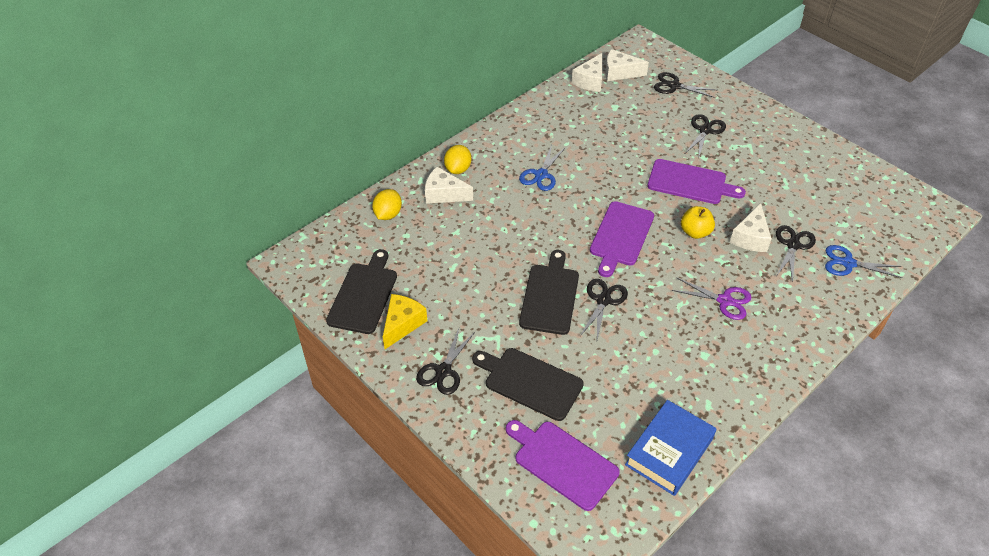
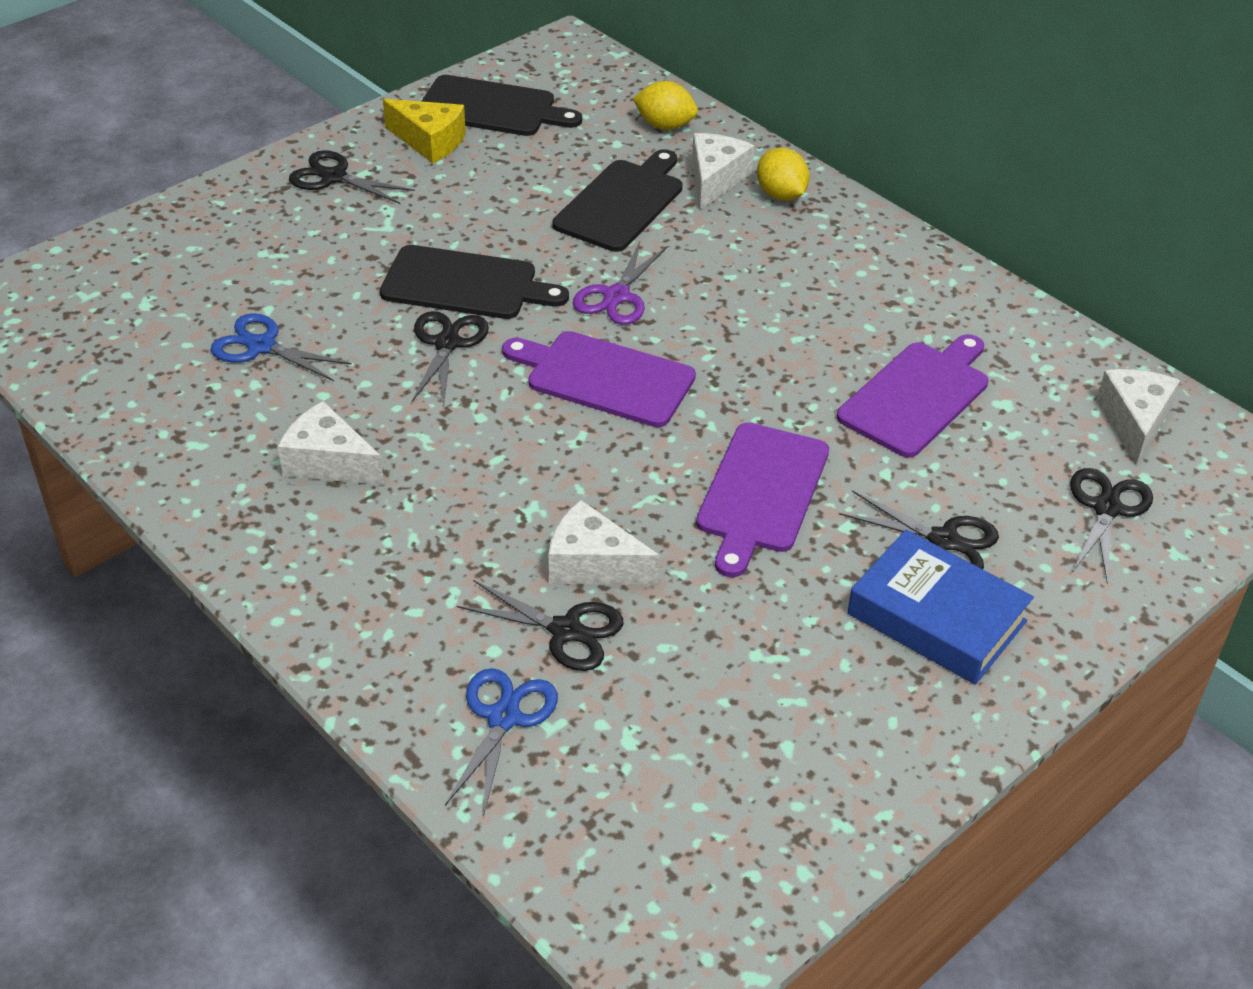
camera: 90 degrees right, 5 degrees down
(458, 169) = (781, 195): yellow lemon -> yellow lemon turned 45 degrees clockwise
(530, 382) = (292, 256): black cutting board -> black cutting board (621, 203)
(541, 175) = (772, 289): blue scissors -> blue scissors (261, 346)
(562, 463) = (140, 279): purple cutting board -> purple cutting board (917, 396)
(590, 81) = (1090, 374): white cheese -> white cheese (328, 462)
(603, 300) = (447, 343): black scissors -> black scissors turned 105 degrees counterclockwise
(669, 451) = (121, 388): blue book -> blue book (936, 617)
(695, 232) = (611, 481): yellow apple -> none
(724, 300) = (424, 498): purple scissors -> purple scissors (616, 296)

